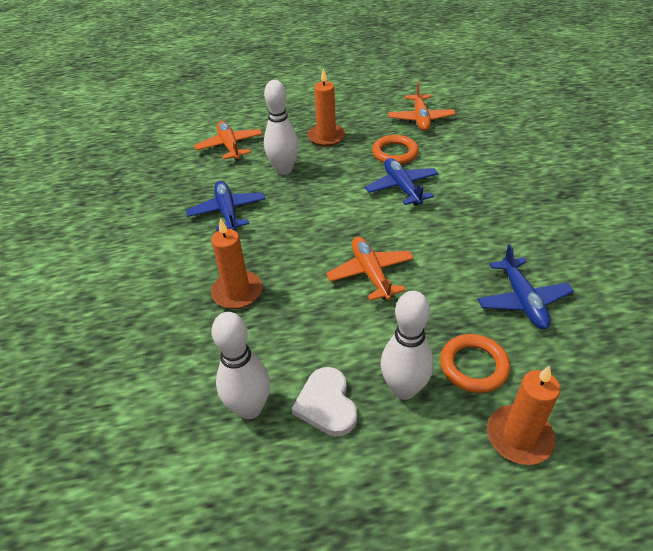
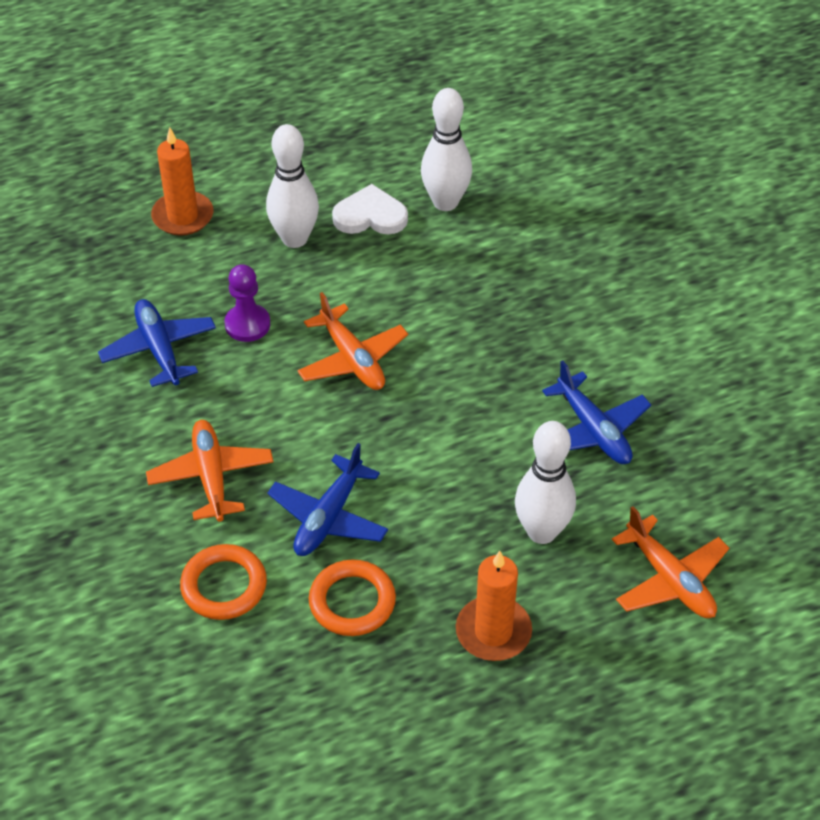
camera: 165 degrees right, 5 degrees up
(237, 292) = (515, 312): orange candle -> none
(326, 404) = (370, 216): white heart -> white heart turned 60 degrees counterclockwise
(402, 187) = (329, 517): blue plane -> blue plane turned 60 degrees clockwise
(420, 119) = (312, 718): orange plane -> orange plane (211, 477)
(450, 311) = (247, 324): none -> purple pawn
(473, 366) = (222, 269): orange ring -> orange ring (224, 586)

